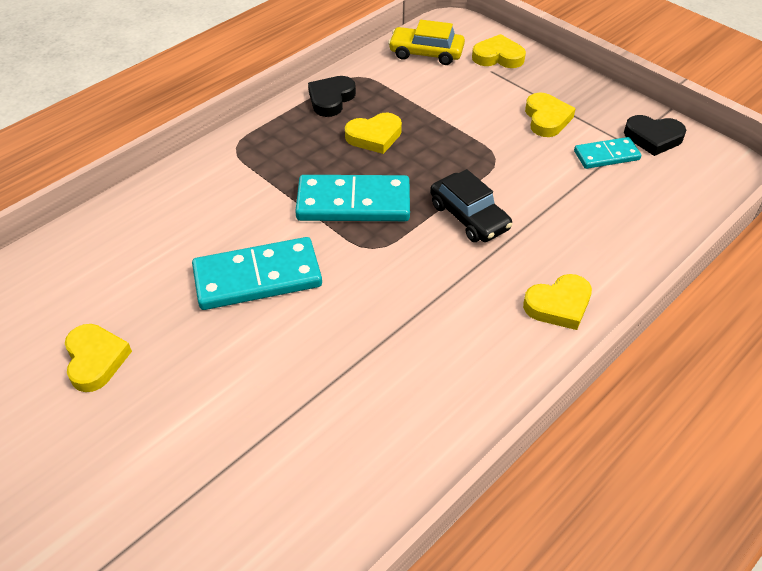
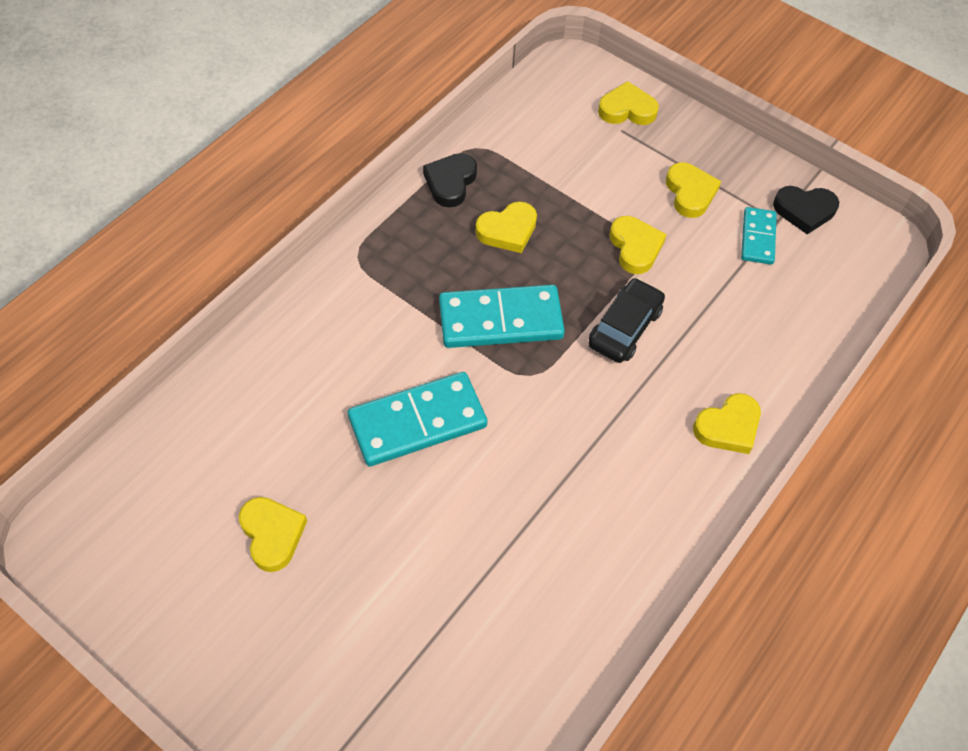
camera: 10 degrees left, 10 degrees up
(426, 53) = (546, 109): yellow car -> none
(469, 216) = (624, 327): black car -> black car turned 105 degrees counterclockwise
(489, 156) = (635, 247): none -> yellow heart
(606, 155) = (758, 238): turquoise domino -> turquoise domino turned 60 degrees counterclockwise

